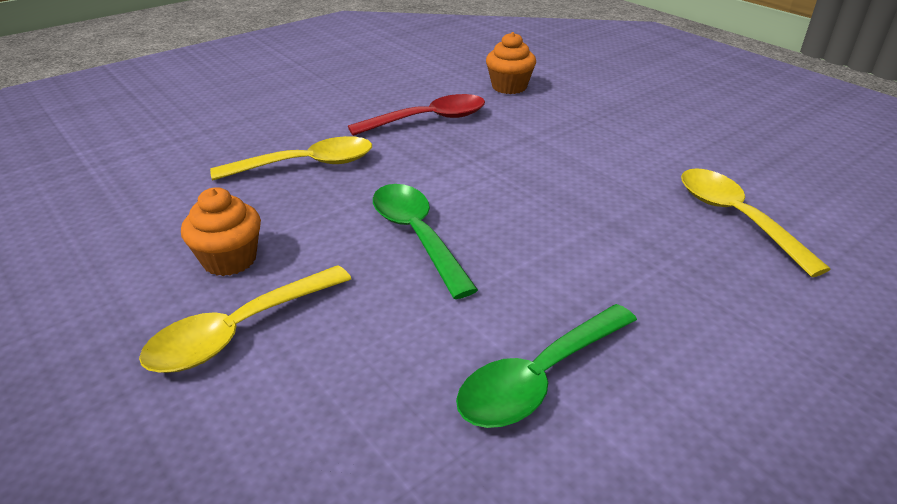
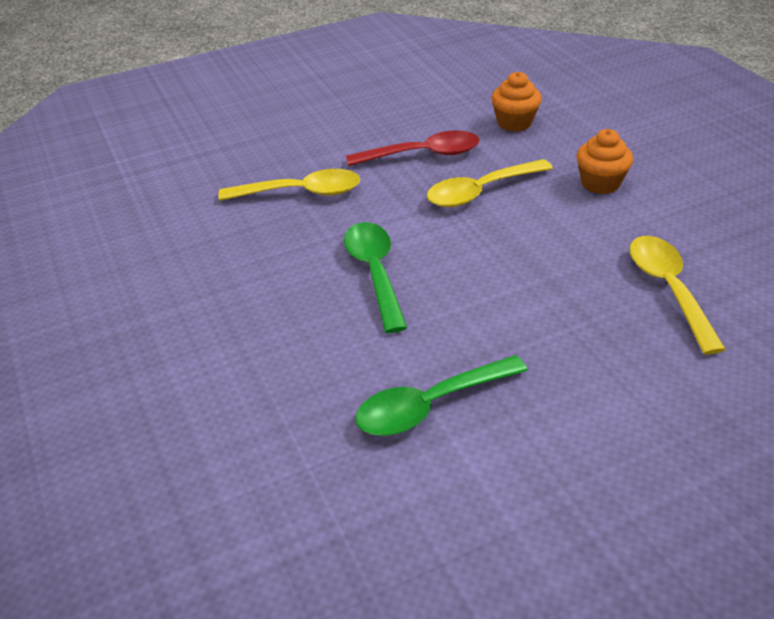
camera: 15 degrees right, 5 degrees up
(229, 259) = (220, 276): orange cupcake -> orange cupcake (600, 183)
(239, 331) = (216, 336): yellow spoon -> yellow spoon (480, 191)

